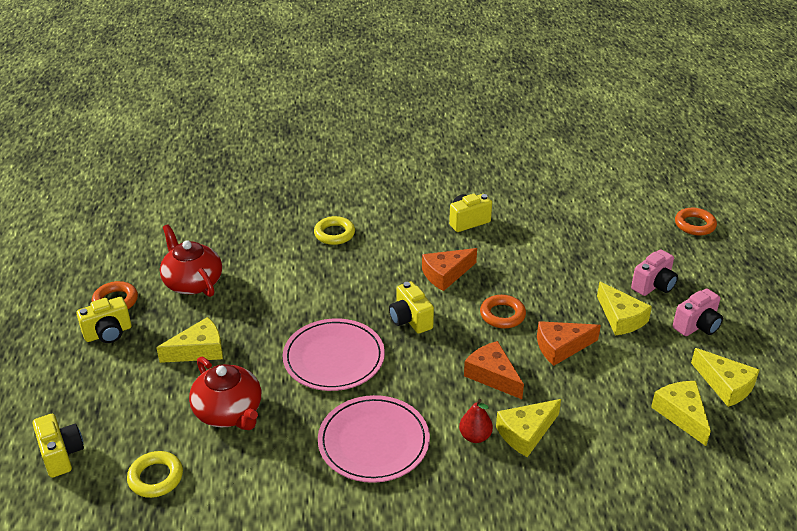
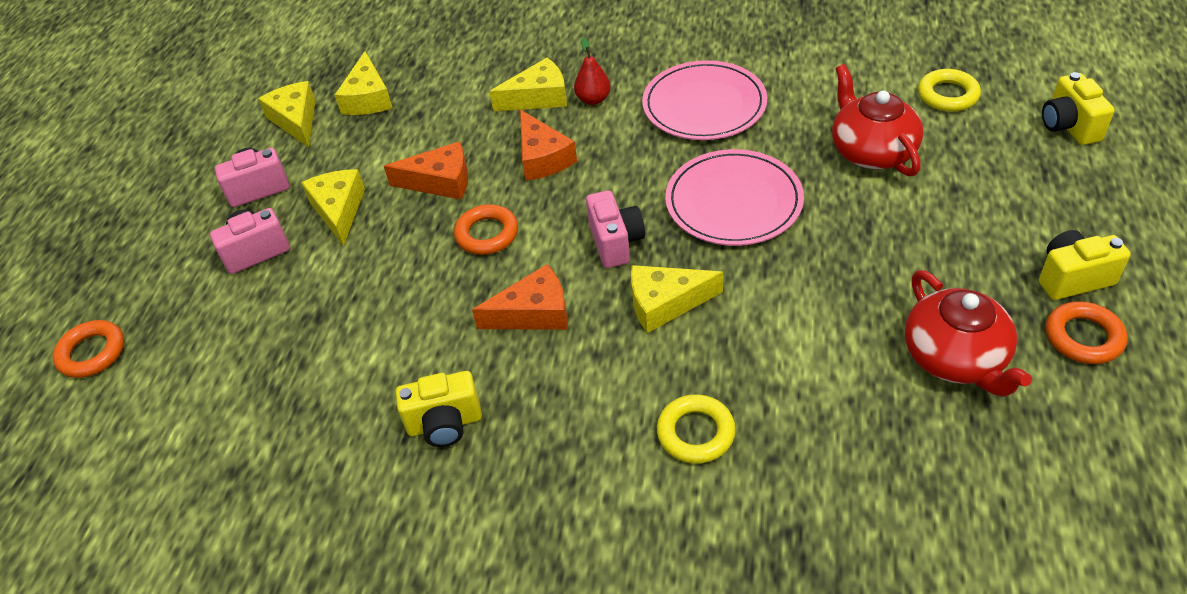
camera: 160 degrees left, 10 degrees up
(199, 350) = (923, 234): yellow cheese -> yellow cheese (665, 303)
(410, 320) = (615, 243): yellow camera -> pink camera

